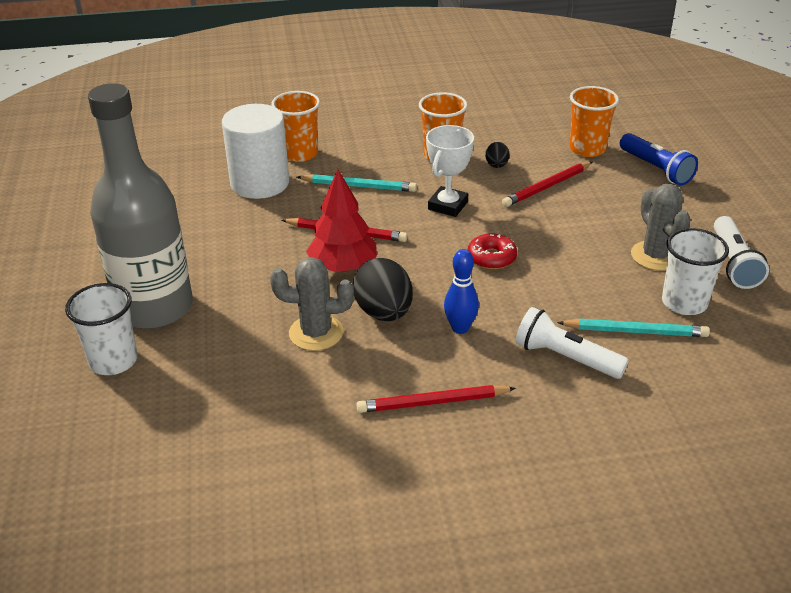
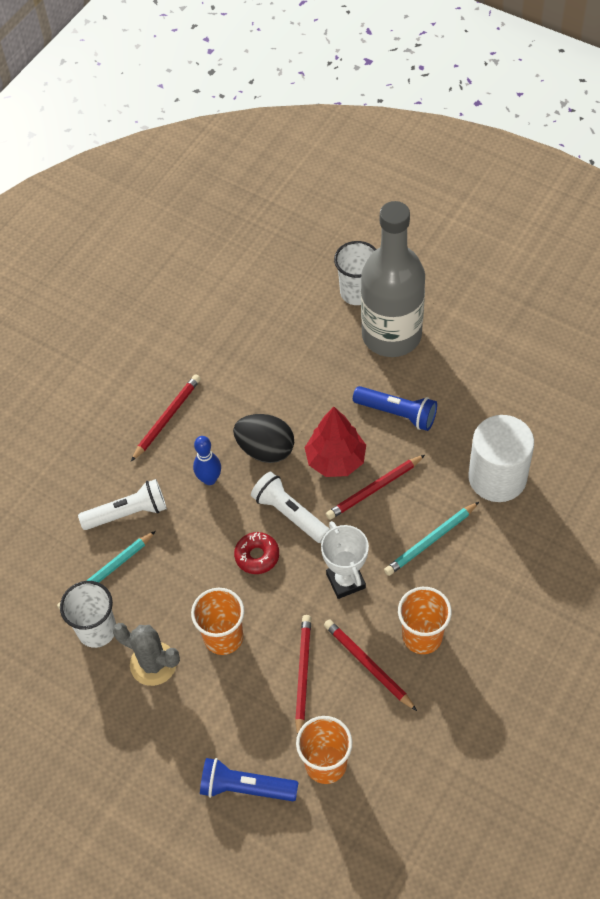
camera: 135 degrees right, 20 degrees up
(251, 259) = (397, 413): none -> blue flashlight
(299, 153) = (521, 533): orange cup -> orange cup (223, 637)
(316, 333) = (283, 401): grey cactus -> none
(496, 166) = (368, 665): black egg -> red pencil
(733, 263) = (94, 707): white flashlight -> white flashlight (290, 514)

